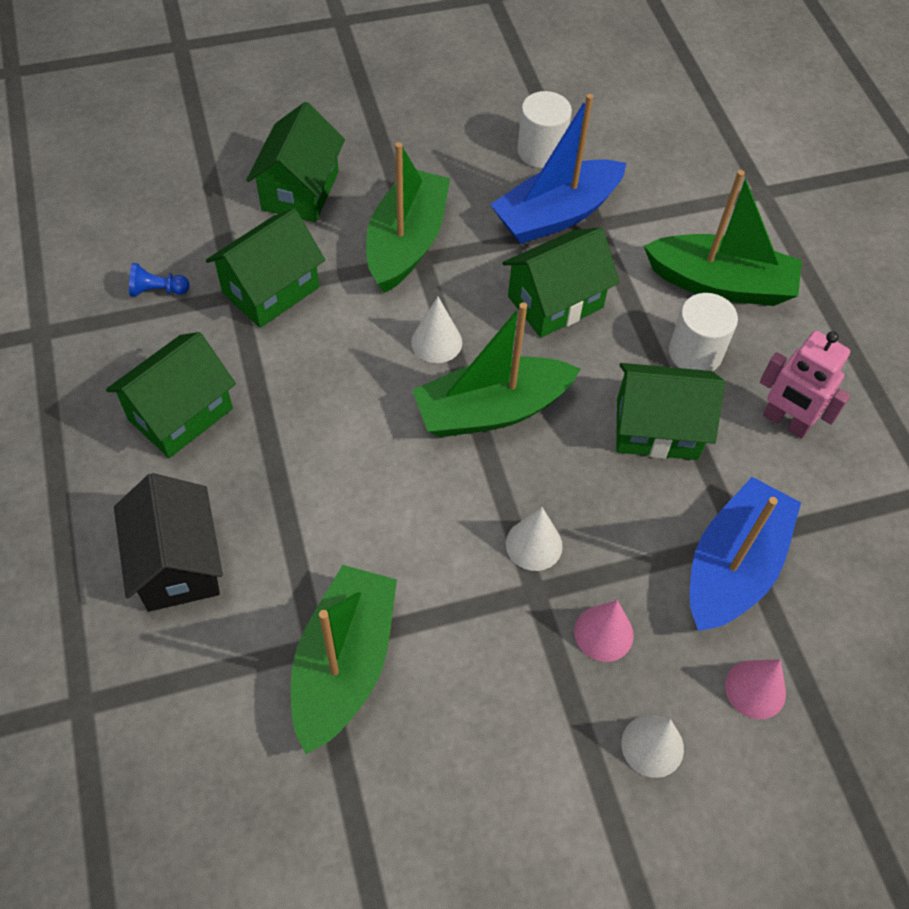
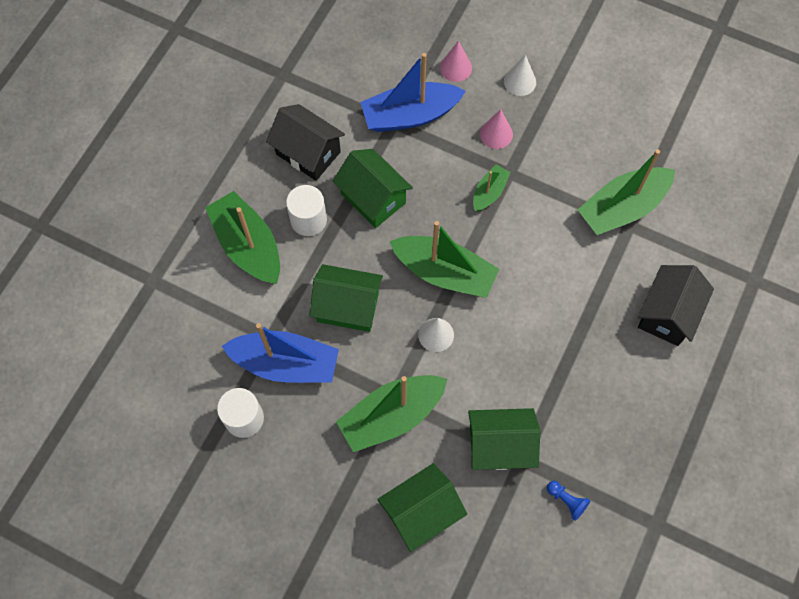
camera: 135 degrees left, 10 degrees up
(180, 414) = (610, 400): green house -> none
(534, 544) = (489, 192): white cone -> green boat
(785, 422) = (308, 153): pink robot -> black house

